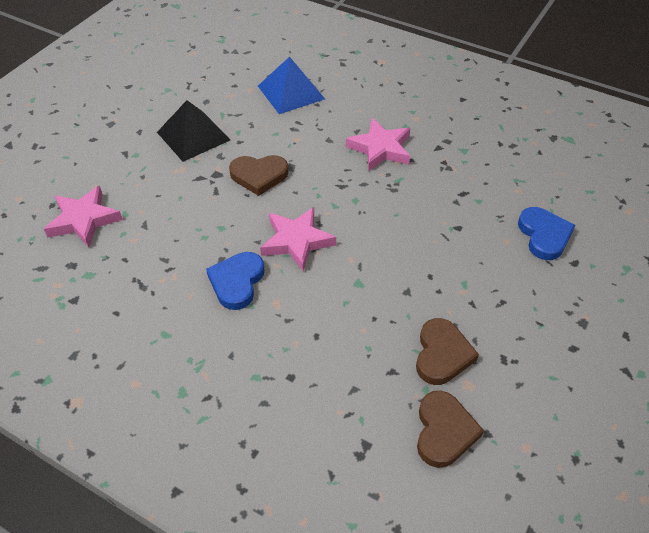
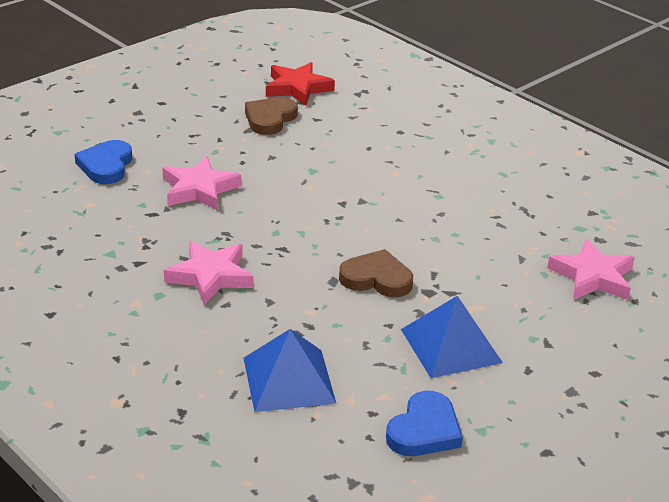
camera: 165 degrees left, 15 degrees down
(193, 136) = (451, 346): black pyramid -> blue pyramid
(237, 282) = (429, 193): blue heart -> blue heart (424, 430)
(297, 241) = (357, 211): pink star -> pink star (199, 189)
(444, 431) = (297, 88): brown heart -> red star

